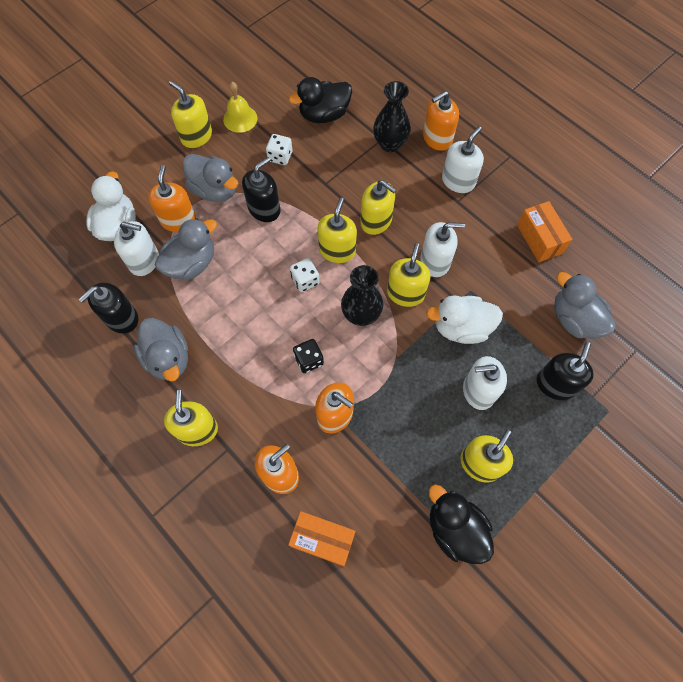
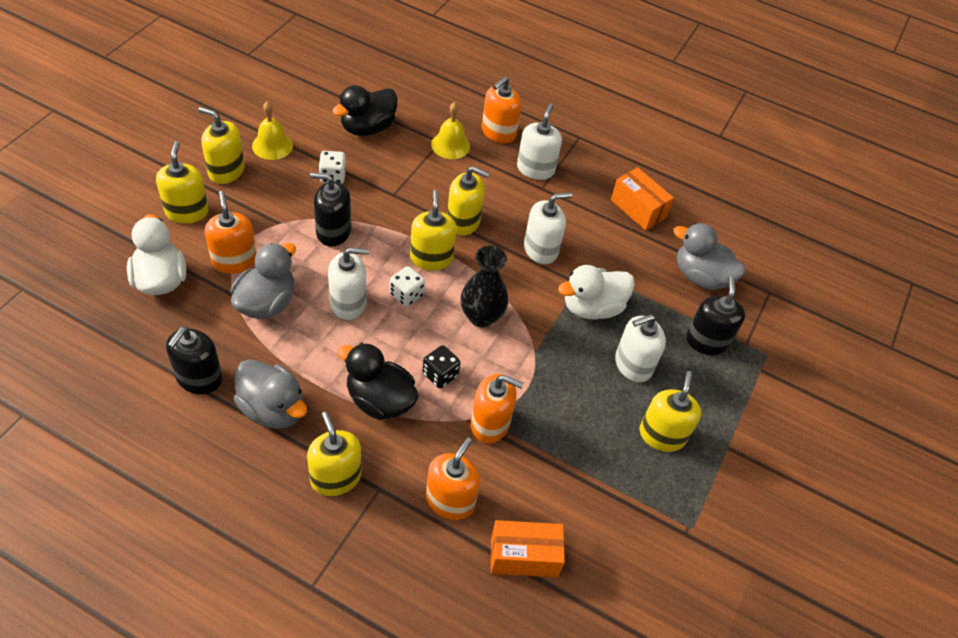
camera: 25 degrees left, 15 degrees down
(144, 260) = (206, 311): white soap dispenser -> white soap dispenser (348, 303)
(215, 190) = (268, 222): grey duck -> none
(264, 209) = (333, 231): black soap dispenser -> black soap dispenser turned 105 degrees counterclockwise
(390, 144) = (450, 145): black vase -> yellow bell
(405, 293) = (521, 286): yellow soap dispenser -> yellow soap dispenser (187, 211)
(455, 529) = (661, 506): black duck -> black duck (379, 400)

